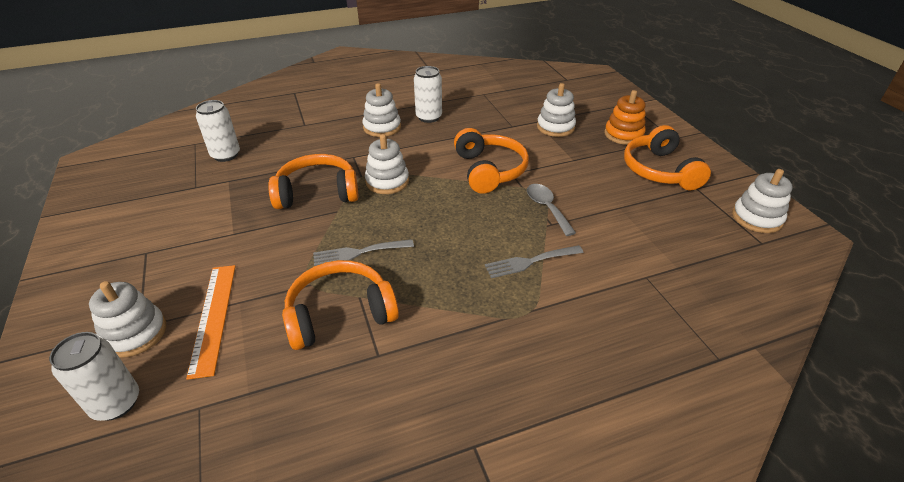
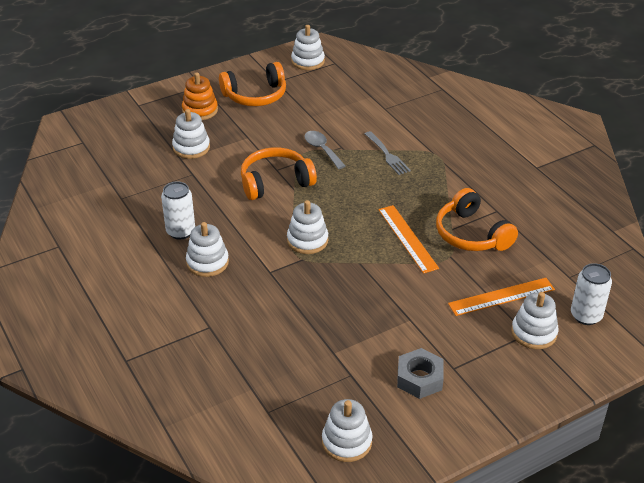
camera: 100 degrees left, 0 degrees up
(129, 176) = (346, 442): none -> white stacking toy
(153, 227) = (419, 378): none -> grey nut
(226, 155) = (287, 373): white can -> none
(317, 193) = (336, 281): orange headphones -> none
(359, 253) = (407, 238): grey fork -> orange ruler
(547, 208) = (322, 149): grey spoon -> grey spoon turned 90 degrees clockwise

